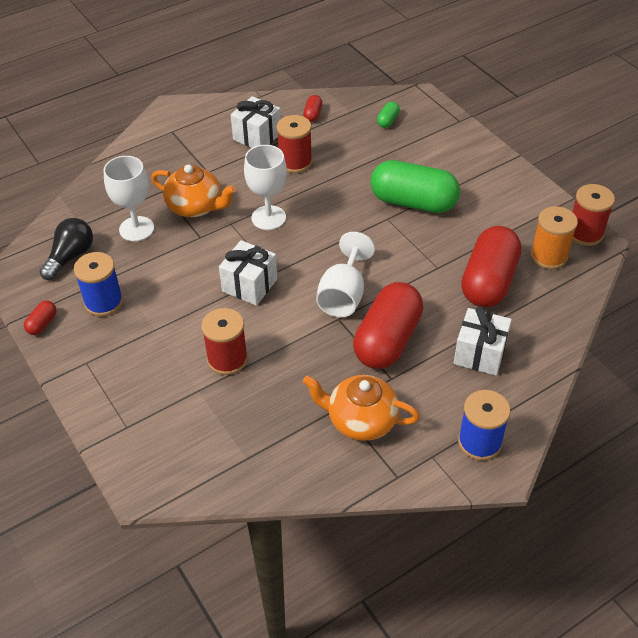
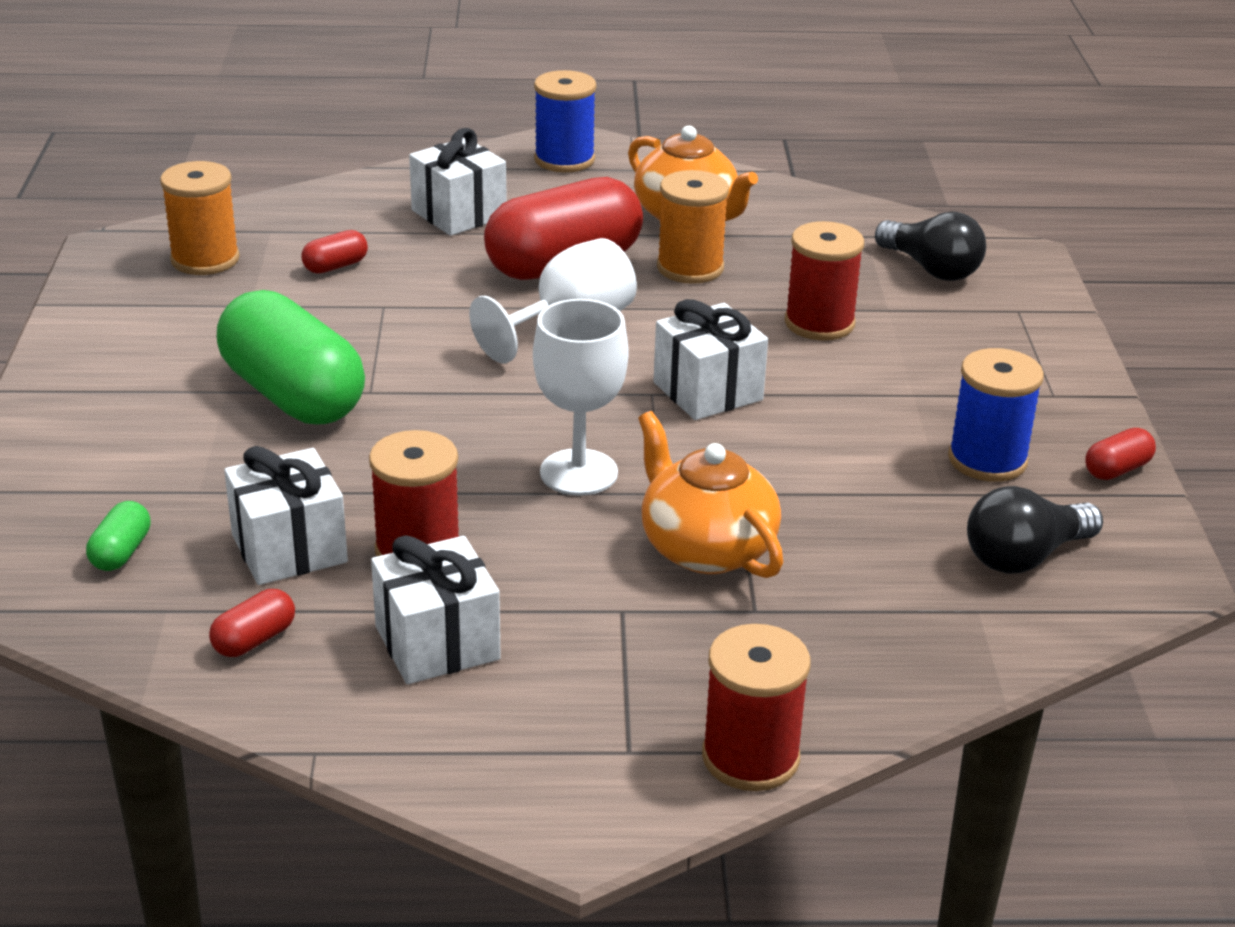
camera: 150 degrees left, 15 degrees down
(136, 229) = (858, 555): white goblet -> none
(191, 442) = (931, 269): none -> black light bulb
(322, 371) = (690, 268): none -> orange spool
(337, 144) = (289, 548): none -> white gift
(388, 121) = (121, 552): green capsule -> green capsule turned 45 degrees counterclockwise
(489, 281) = (335, 266): red capsule -> red capsule, size x0.41
(585, 233) = (107, 262): red spool -> red spool (750, 757)

